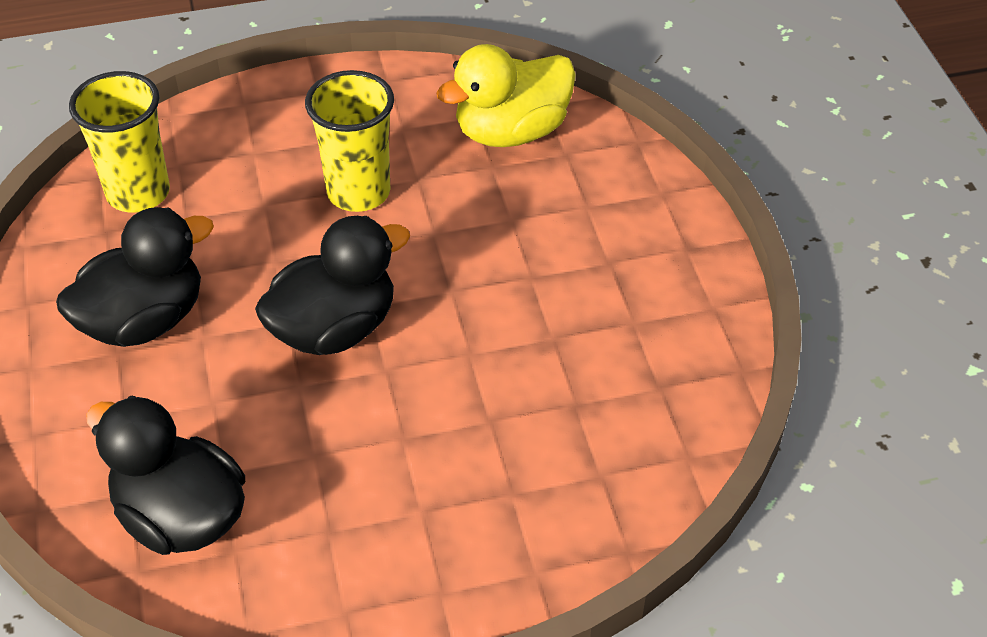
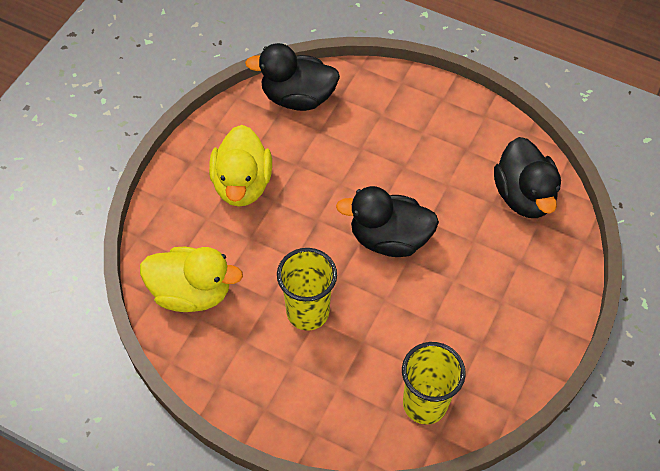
camera: 140 degrees left, 10 degrees up
(144, 320) = (476, 310): black duck -> black duck (297, 98)
(593, 267) = (242, 184): none -> yellow duck

